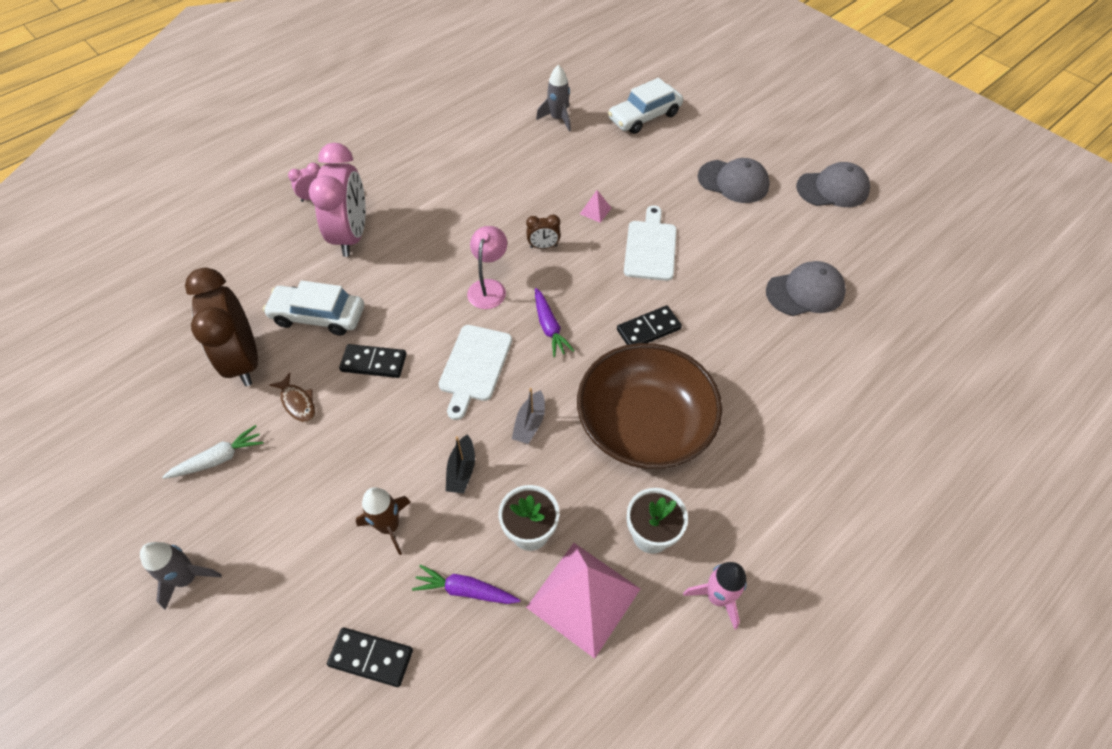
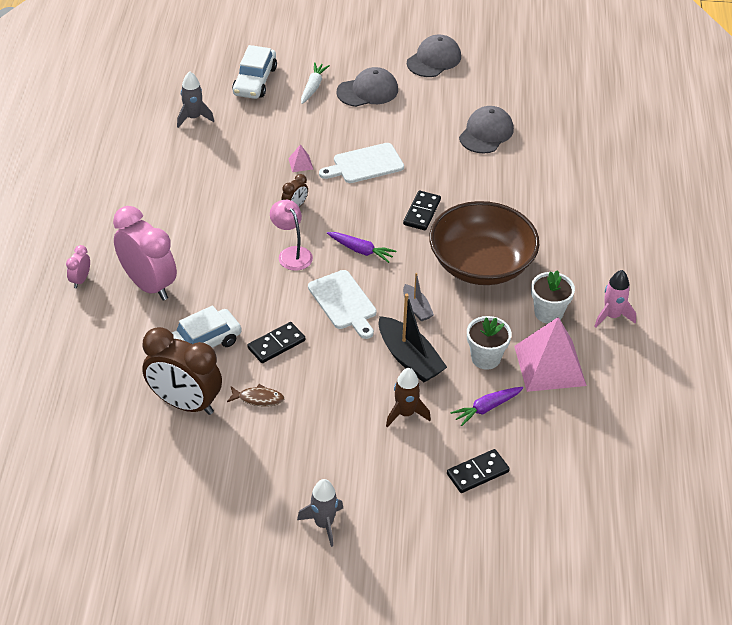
camera: 45 degrees left, 10 degrees down
(218, 459) = (252, 461): white carrot -> white carrot (313, 87)
(461, 470) = (409, 358): black boat -> black boat, size x1.81
(650, 247) = (365, 164): white cutting board -> white cutting board turned 75 degrees counterclockwise

